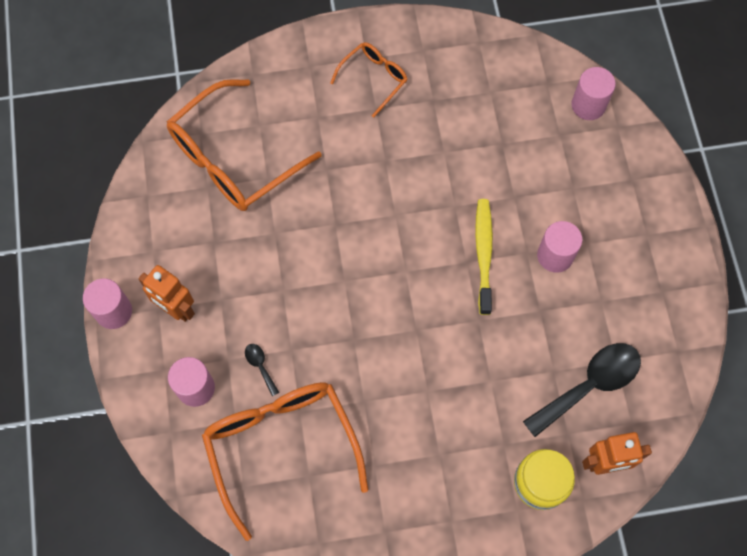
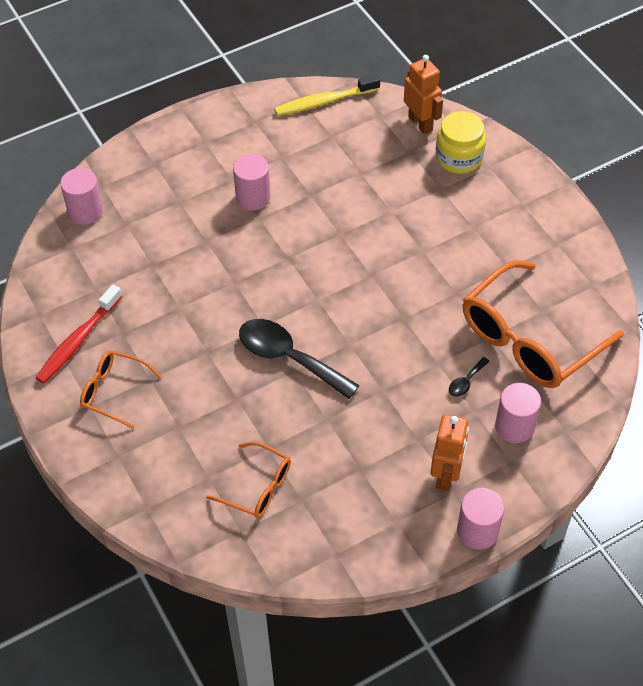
camera: 110 degrees left, 15 degrees down
(234, 158) = (257, 487): orange glasses -> orange glasses, size x0.52
(438, 64) = (78, 341): none -> red toothbrush
(483, 254) = (274, 247): yellow toothbrush -> yellow toothbrush (324, 102)
(590, 385) = (361, 147): black spoon -> black spoon (288, 358)

